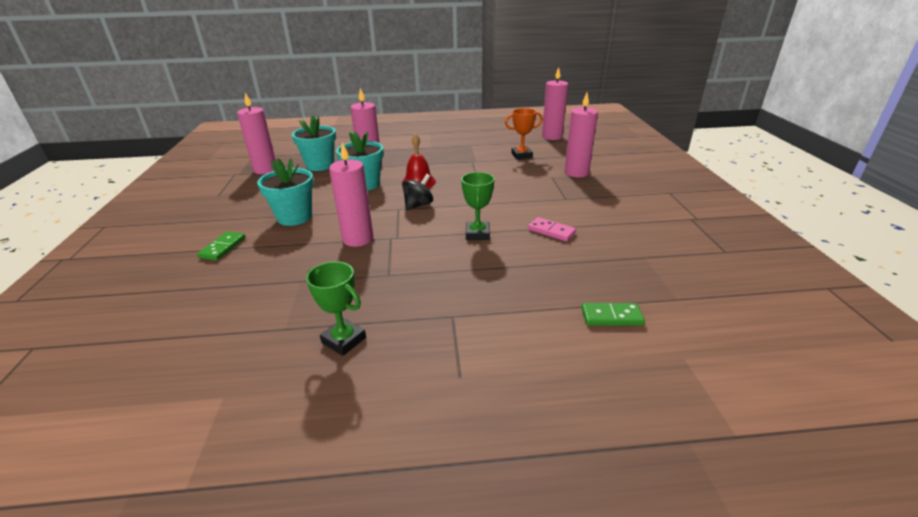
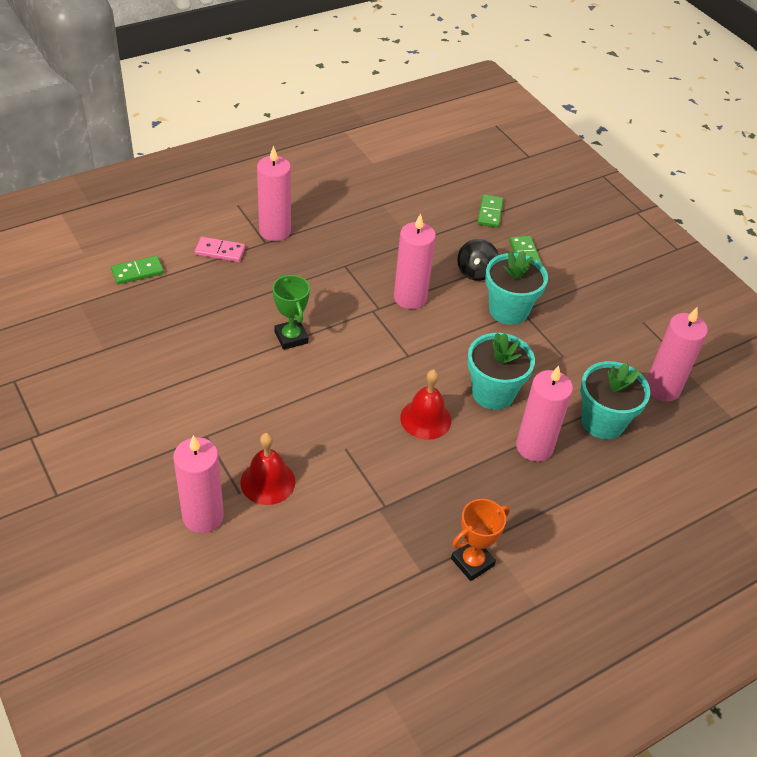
camera: 150 degrees right, 15 degrees up
(191, 290) = (489, 213): none -> green domino
(344, 340) = (332, 207): green trophy -> none
(418, 205) = (389, 368): black spinning top -> black spinning top (476, 272)
(521, 155) = (311, 554): orange trophy -> orange trophy (472, 562)
(533, 177) = (267, 482): none -> red bell
(551, 231) = (210, 363): pink domino -> pink domino (220, 251)
(552, 136) = (279, 667): pink candle -> pink candle (275, 231)

